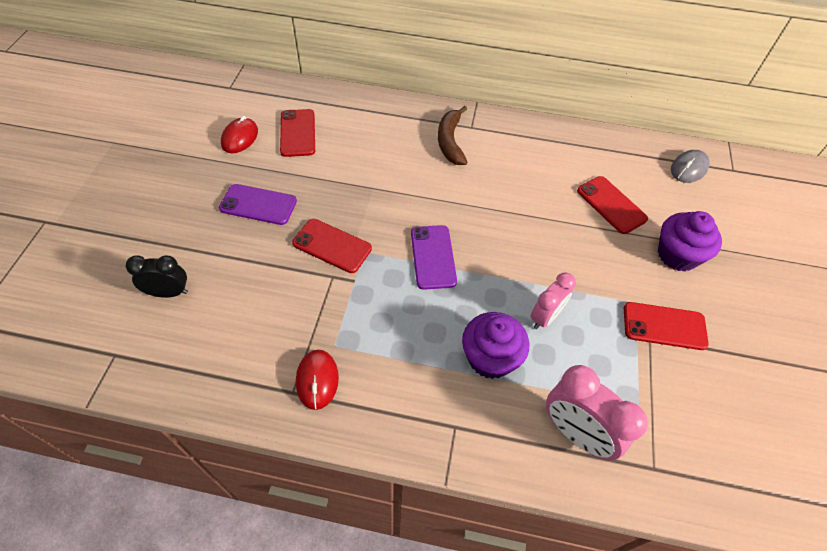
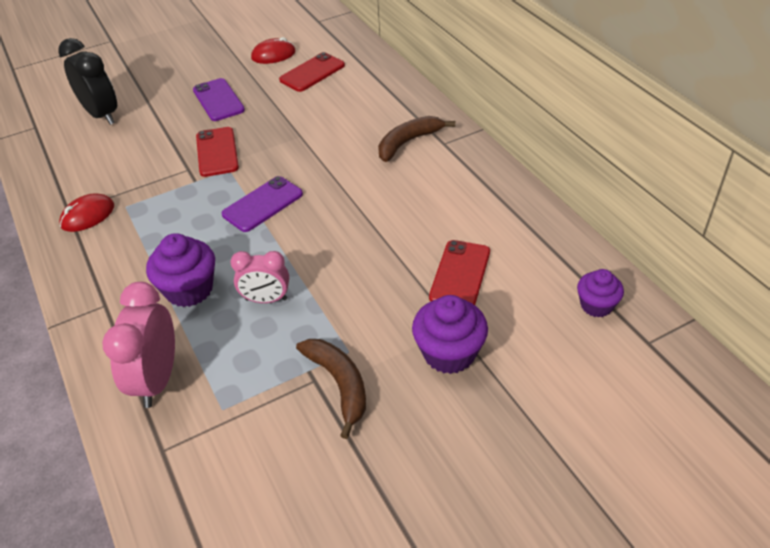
camera: 55 degrees right, 10 degrees down
(169, 292) = (102, 115): black clock -> black clock, size x1.55
(664, 326) = (339, 385): red phone -> brown banana
(688, 168) = (596, 305): grey mouse -> purple cupcake

